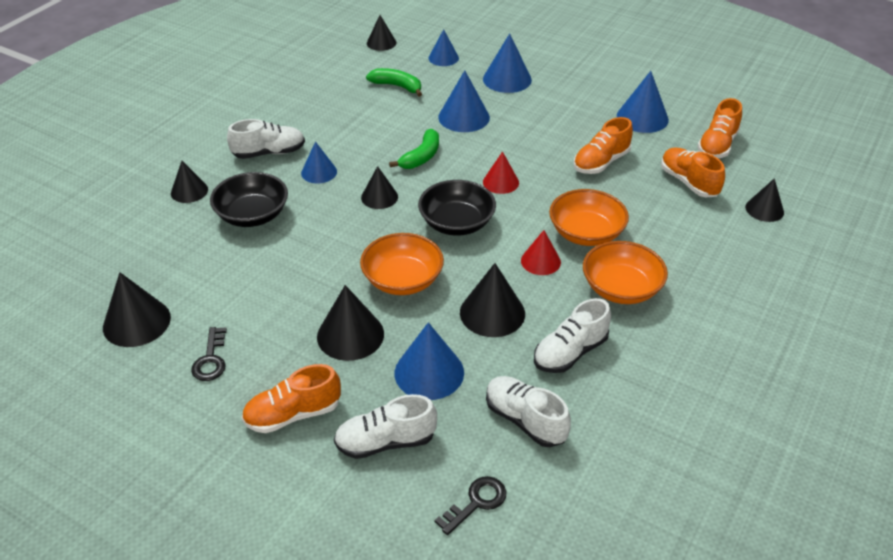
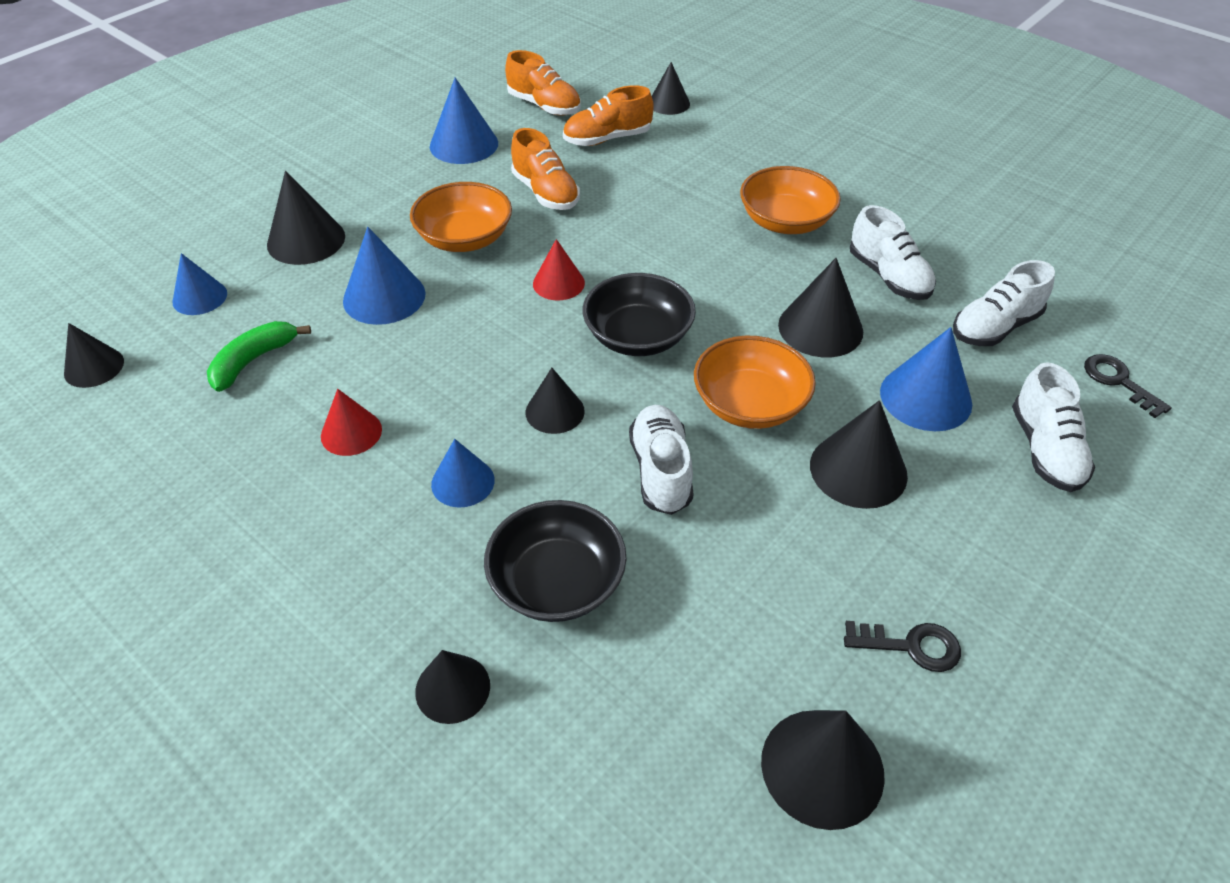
camera: 80 degrees left, 5 degrees up
(269, 153) = (376, 552): white shoe -> white shoe (661, 471)
(293, 414) = (1012, 543): orange shoe -> none
(421, 157) = (468, 354): green banana -> none
(507, 79) = (306, 240): blue cone -> black cone
(540, 261) = (729, 273): red cone -> red cone (351, 432)
(586, 233) = (683, 229): orange bowl -> orange bowl (465, 238)

